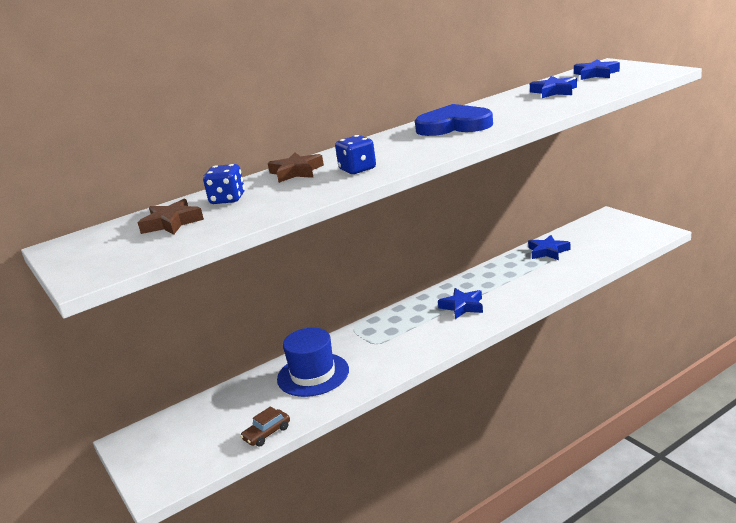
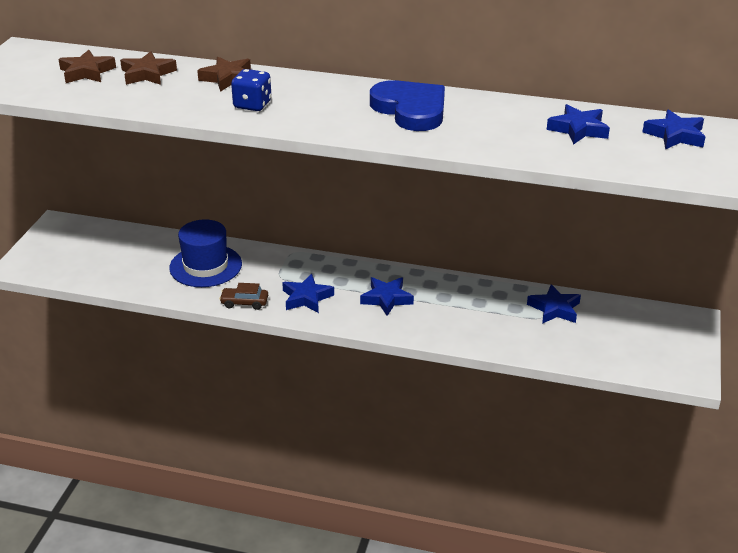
camera: 45 degrees right, 10 degrees up
(227, 199) = (147, 74): blue dice -> brown star
(267, 433) = (113, 283): brown car -> brown car (244, 303)
(418, 339) = (306, 298): none -> blue star

